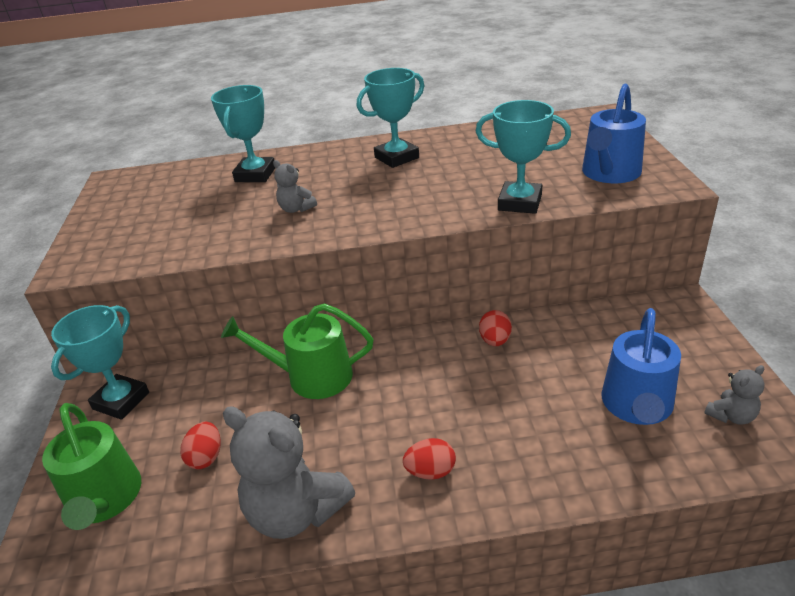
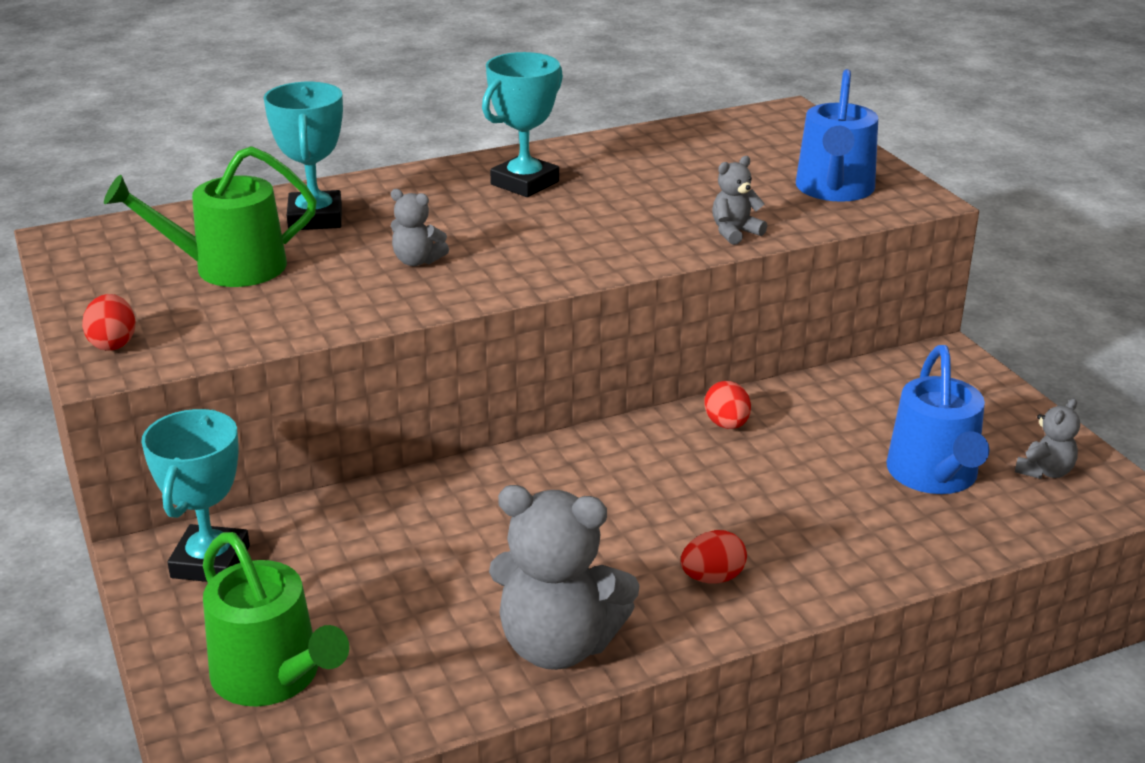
camera: 20 degrees left, 5 degrees down
(206, 457) = (393, 608): red egg -> red egg (113, 343)
(311, 376) = (490, 496): green watering can -> green watering can (229, 268)
(520, 203) = (735, 232): turquoise trophy -> grey teddy bear

